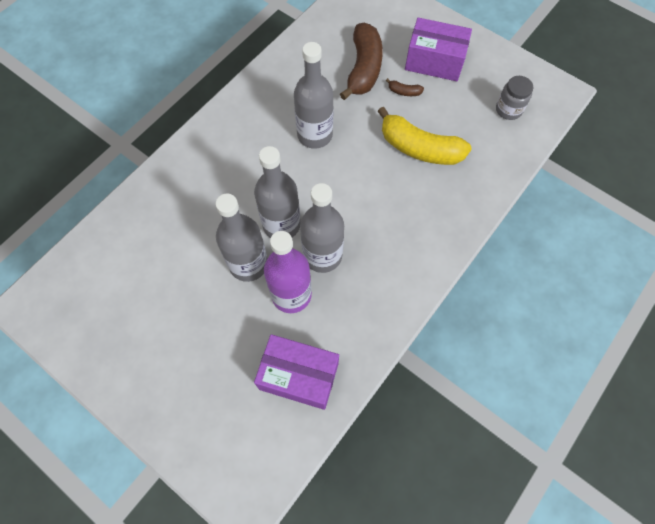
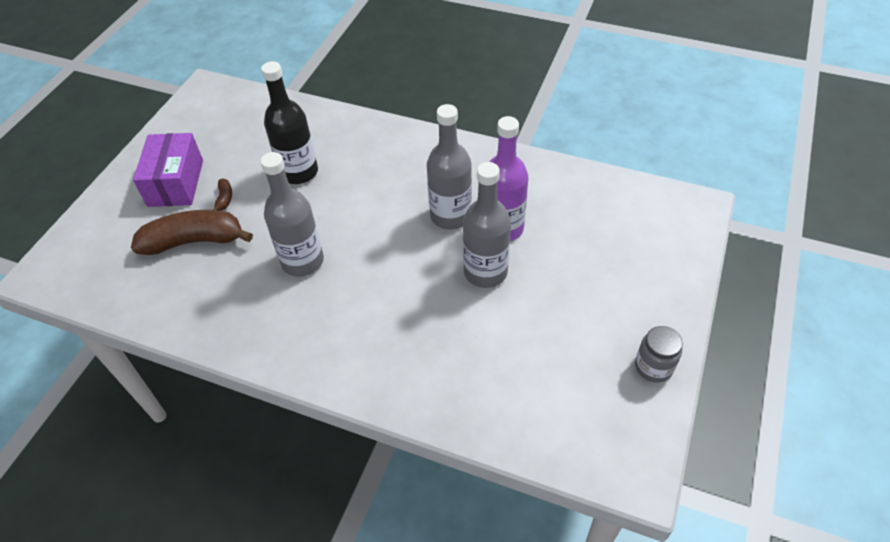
camera: 105 degrees left, 15 degrees down
(281, 224) = (428, 258): grey bottle -> none
(299, 376) = (576, 201): purple box -> none
(419, 148) = (299, 172): yellow banana -> black bottle
(508, 110) = (235, 118): grey jar -> grey jar (653, 367)

